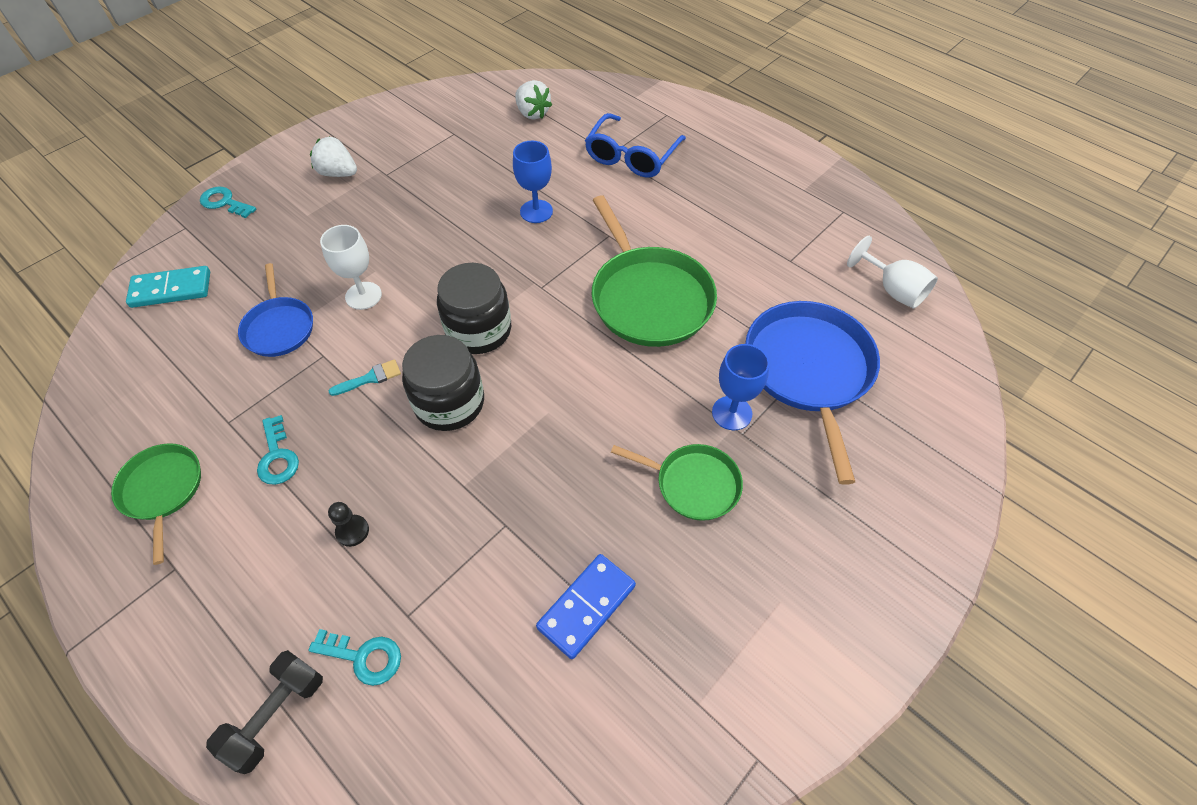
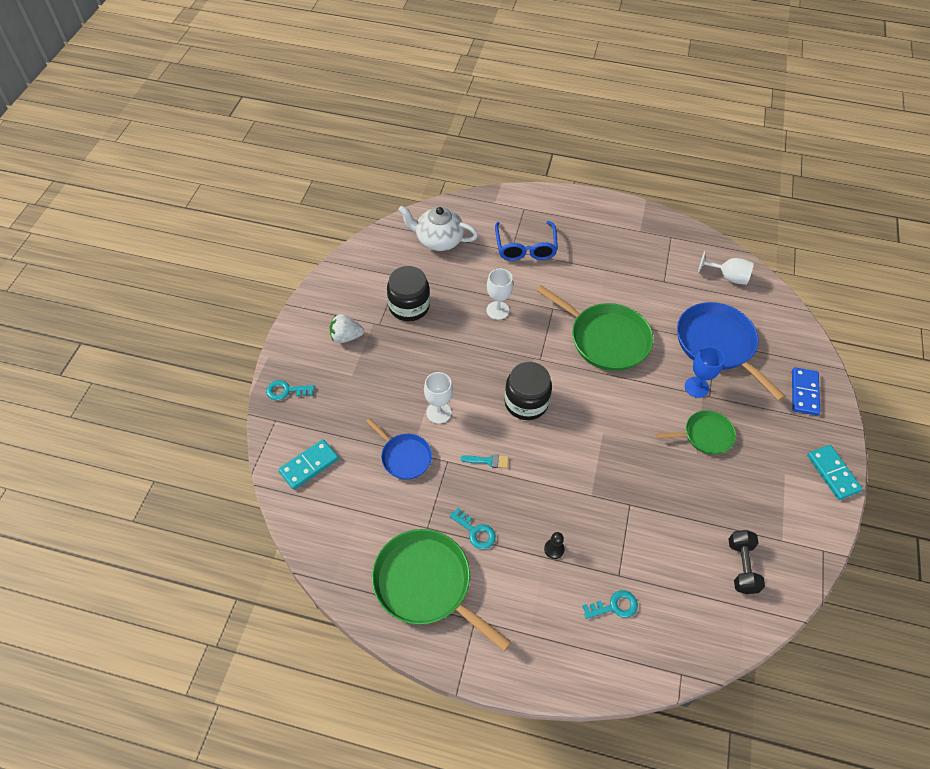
camera: 30 degrees left, 0 degrees up
(162, 490) = (426, 584): green pan -> green pan, size x1.75
(276, 715) = (596, 656): black dumbbell -> black dumbbell (741, 566)
(370, 378) = (488, 461): turquoise brush -> turquoise brush turned 60 degrees clockwise
(449, 403) = (545, 453): black jar -> black jar (409, 306)
(532, 113) = (438, 240): white strawberry -> white teapot
(536, 211) = (497, 310): blue goblet -> white goblet
(586, 607) = (701, 523): blue domino -> blue domino (804, 392)
(866, 643) = (833, 473): none -> turquoise domino

